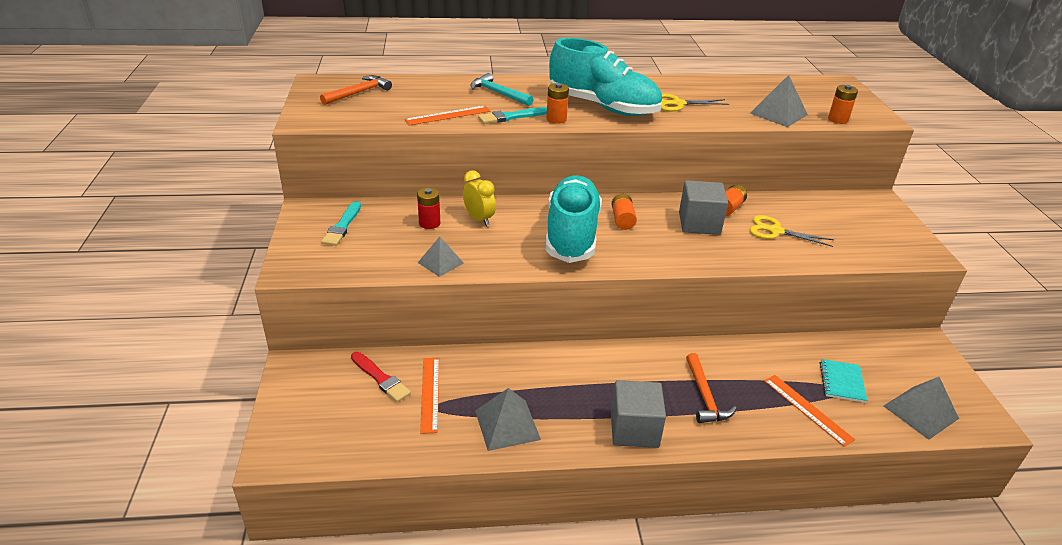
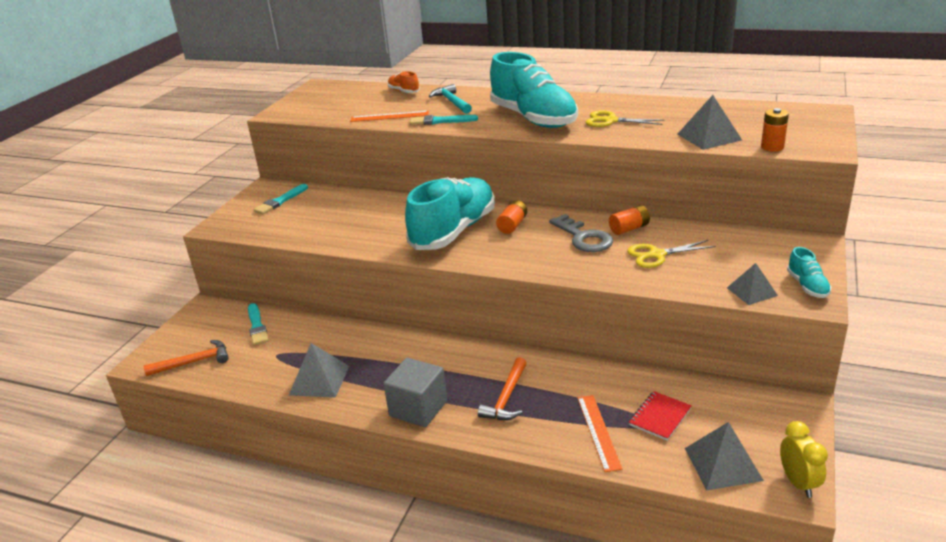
camera: 30 degrees right, 5 degrees down
(359, 92) = (340, 95): orange hammer -> orange hammer (194, 362)
(380, 378) = (257, 326): red brush -> turquoise brush
(429, 223) = (346, 207): red battery -> none
(430, 84) = (404, 91): none -> orange shoe
(430, 394) = (282, 345): orange ruler -> none
(440, 262) = (326, 237): grey pyramid -> grey pyramid (752, 291)
(479, 219) = (388, 209): yellow clock -> yellow clock (798, 483)
(556, 119) = (478, 126): orange battery -> none
(699, 223) = (583, 238): grey cube -> grey key
(775, 231) = (657, 255): yellow scissors -> yellow scissors turned 60 degrees counterclockwise
(841, 382) = (659, 417): turquoise notebook -> red notebook
(911, 241) = (807, 286): none -> turquoise shoe

